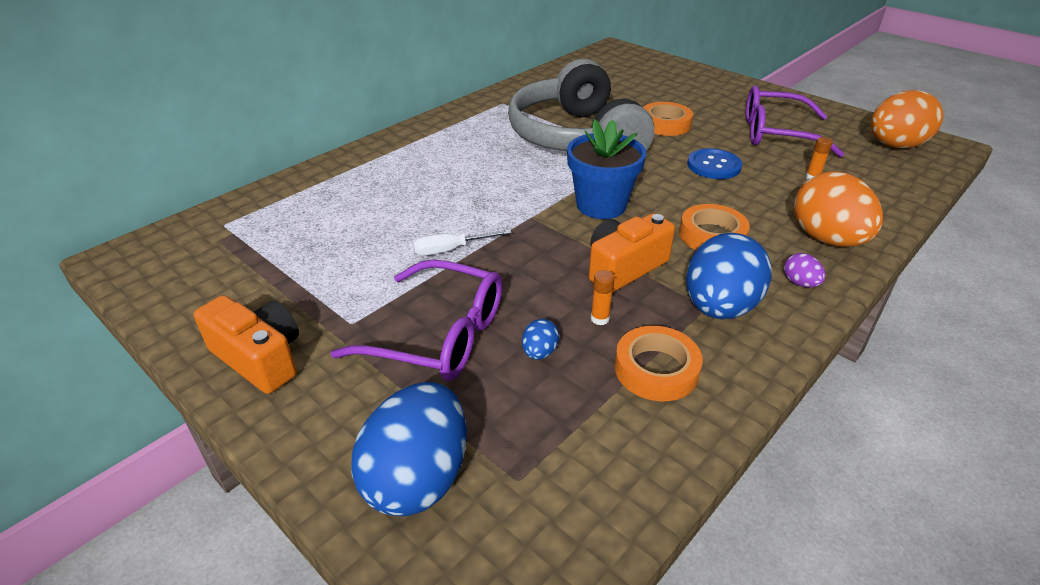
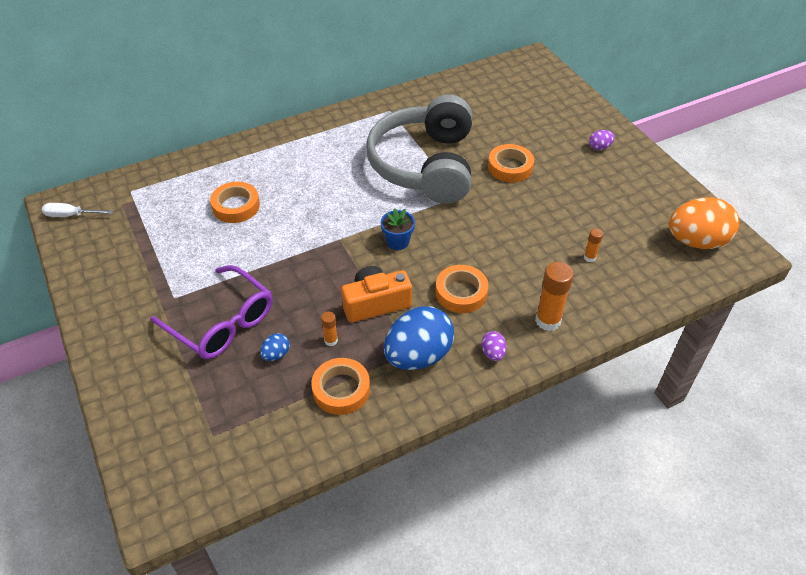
camera: 20 degrees right, 10 degrees up
(259, 358) = (110, 308): orange camera -> none
(379, 212) = (236, 206): none -> orange tape
(417, 478) = (160, 415): blue egg -> none
(451, 250) = (266, 254): white screwdriver -> white screwdriver (71, 215)
(601, 205) = (398, 241): blue flower pot -> blue flower pot, size x0.57
(713, 166) = (516, 224): blue button -> none
(735, 96) = (599, 147): none -> purple egg
(775, 133) = (599, 201): purple glasses -> none
(827, 239) = (548, 321): orange egg -> orange glue stick

